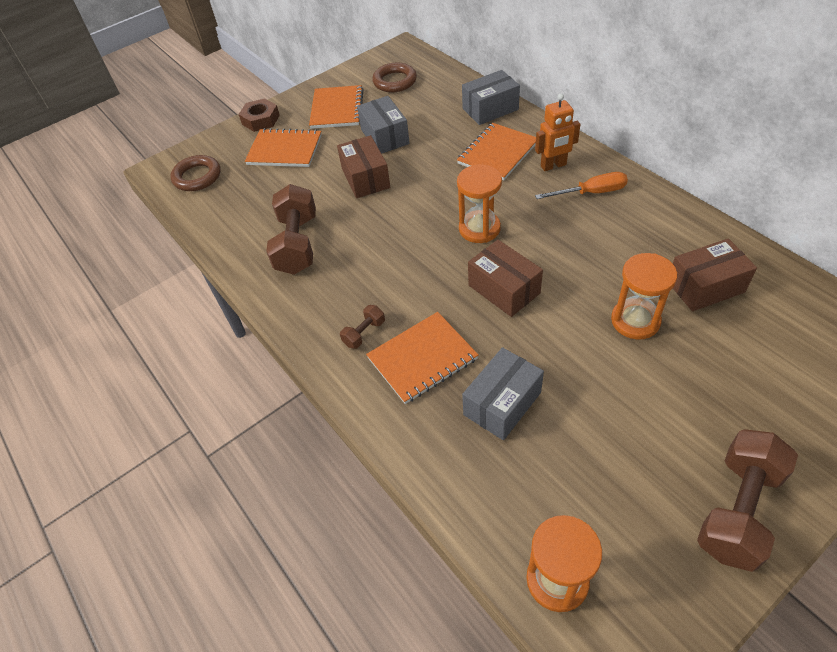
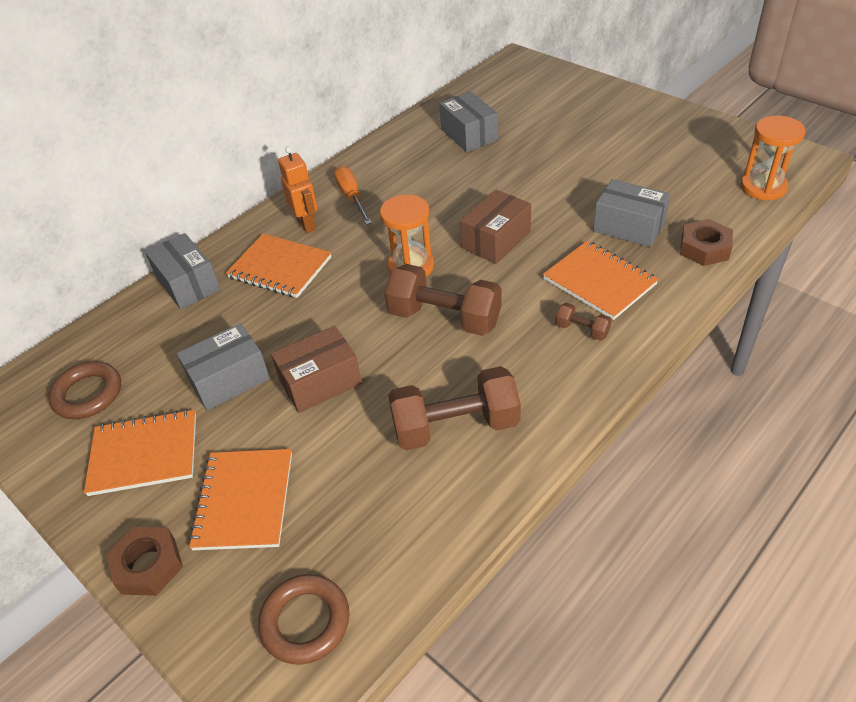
camera: 100 degrees left, 5 degrees down
(449, 466) = (704, 248): none -> brown nut
(635, 321) = (515, 165): orange hourglass -> none
(705, 286) = (469, 135): brown box -> grey box
(737, 510) = (667, 122): brown dumbbell -> brown dumbbell (444, 318)

